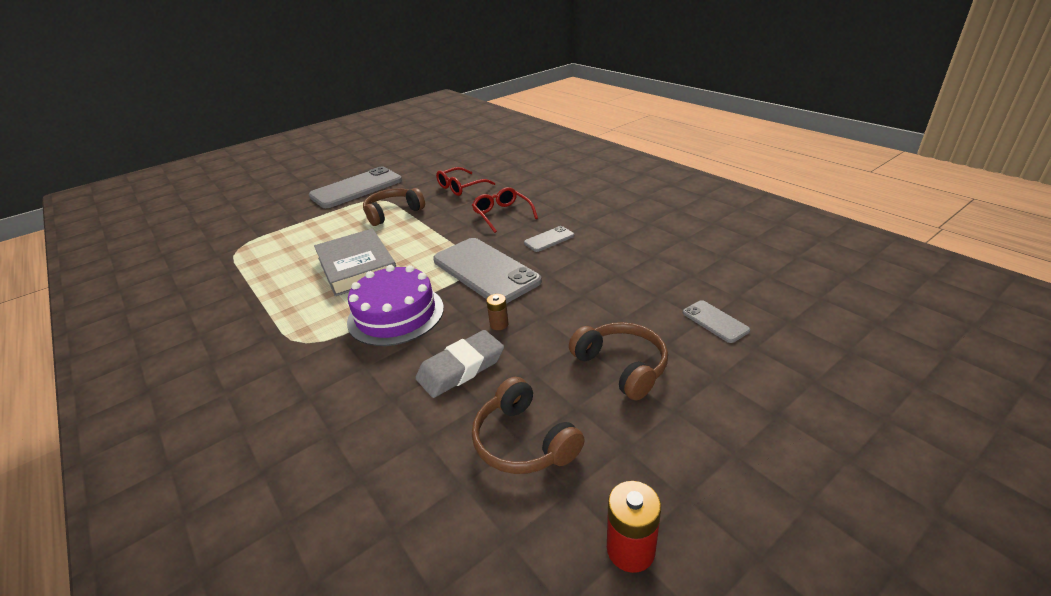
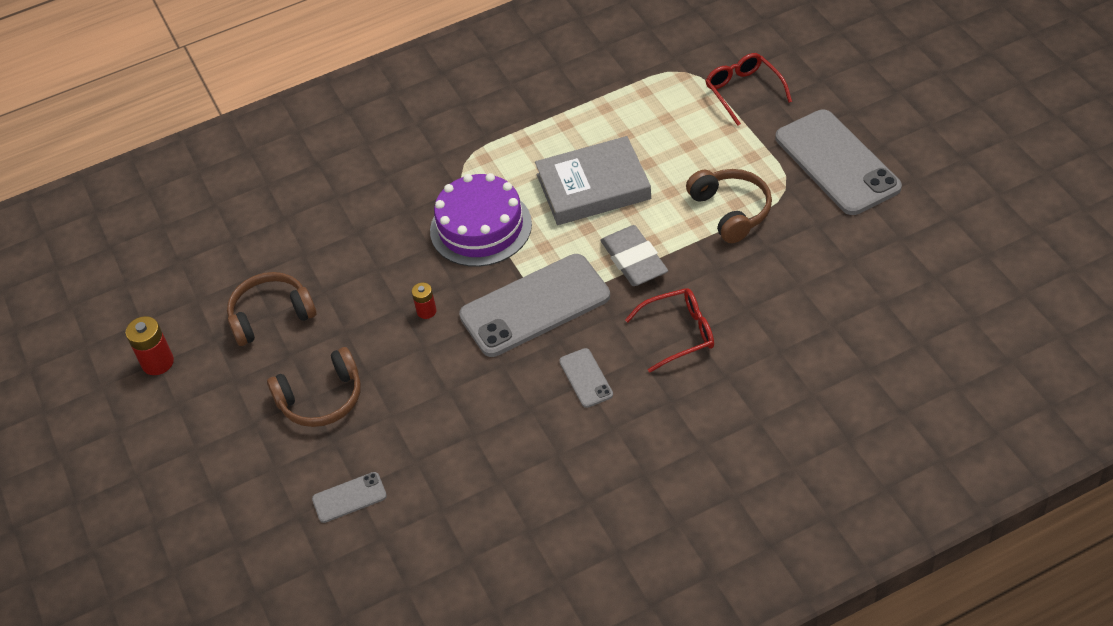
camera: 105 degrees right, 15 degrees up
(461, 187) = (796, 289): red glasses -> red glasses (744, 92)
(461, 368) = (374, 279): grey eraser -> grey eraser (634, 260)
(499, 324) = (426, 311): brown battery -> red battery

